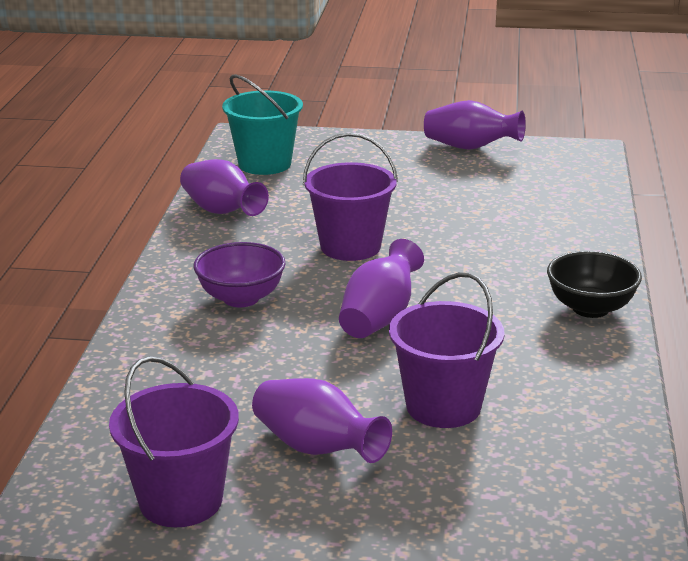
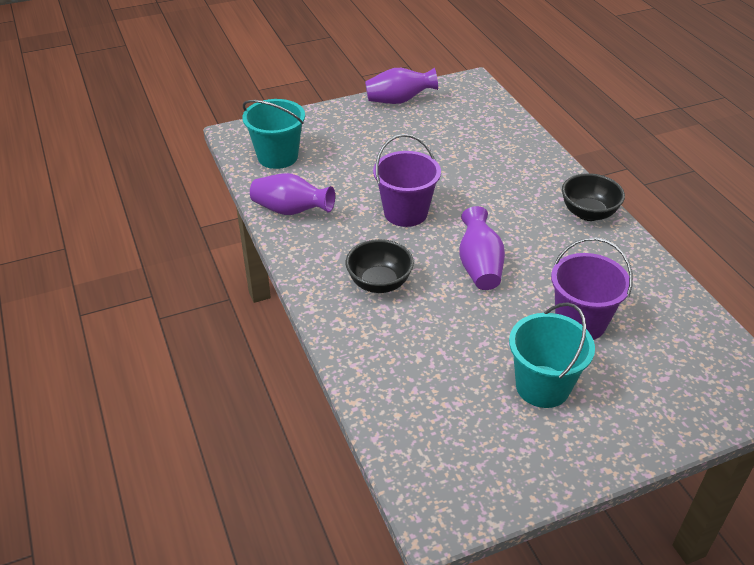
camera: 30 degrees left, 15 degrees up
(181, 500) = (505, 464): purple bucket -> none
(241, 298) = (379, 283): purple bowl -> black bowl
(317, 448) = (542, 386): purple vase -> turquoise bucket

